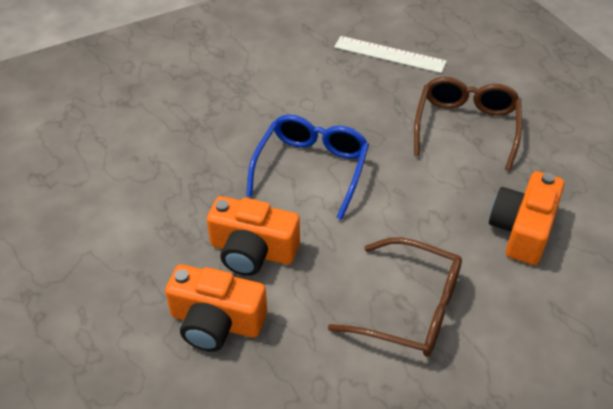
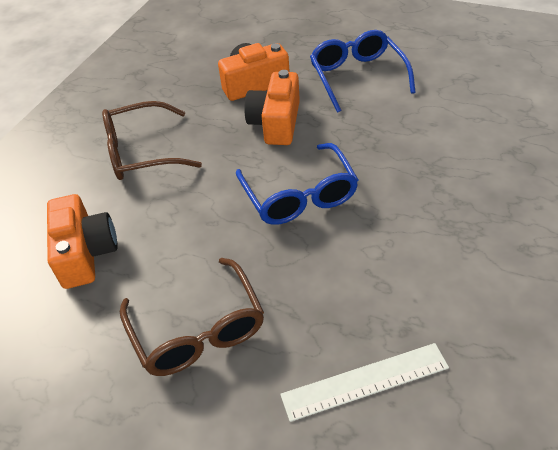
camera: 145 degrees right, 0 degrees up
(114, 250) = (357, 77): none -> blue glasses
(252, 251) = (276, 123): orange camera -> orange camera turned 60 degrees counterclockwise

